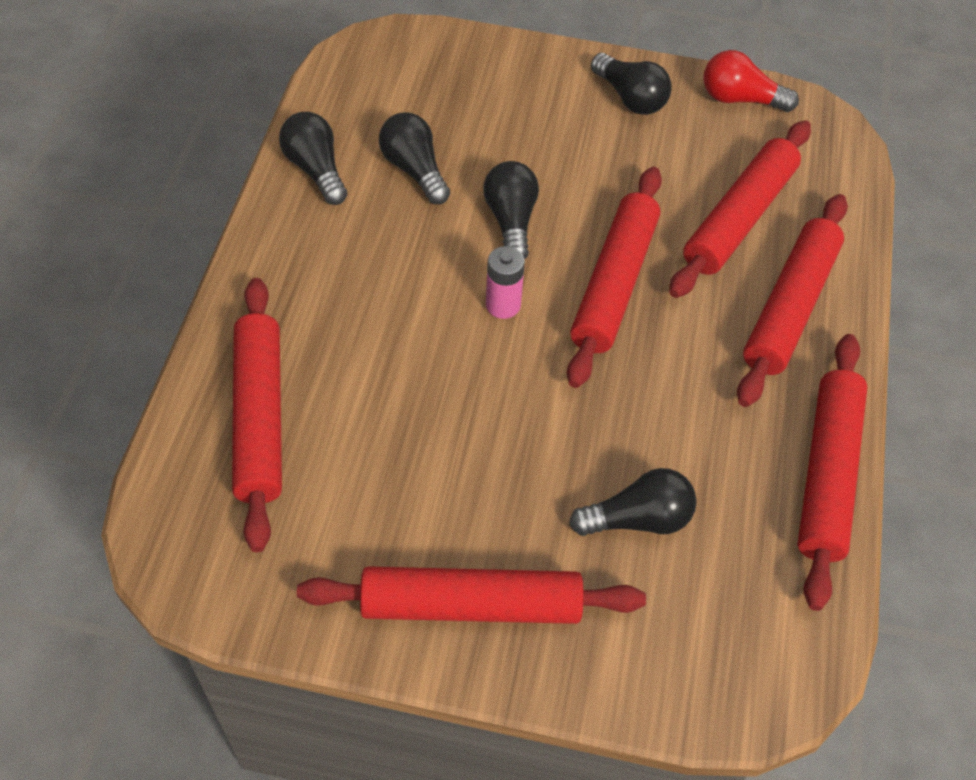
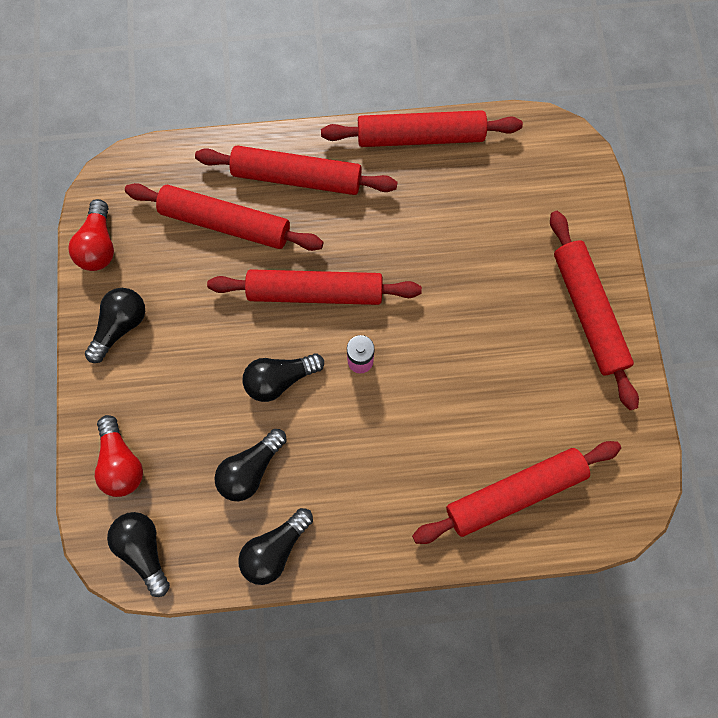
camera: 105 degrees left, 20 degrees up
(471, 69) = (122, 461): none -> red light bulb
(638, 519) = (492, 234): black light bulb -> black light bulb (145, 548)

